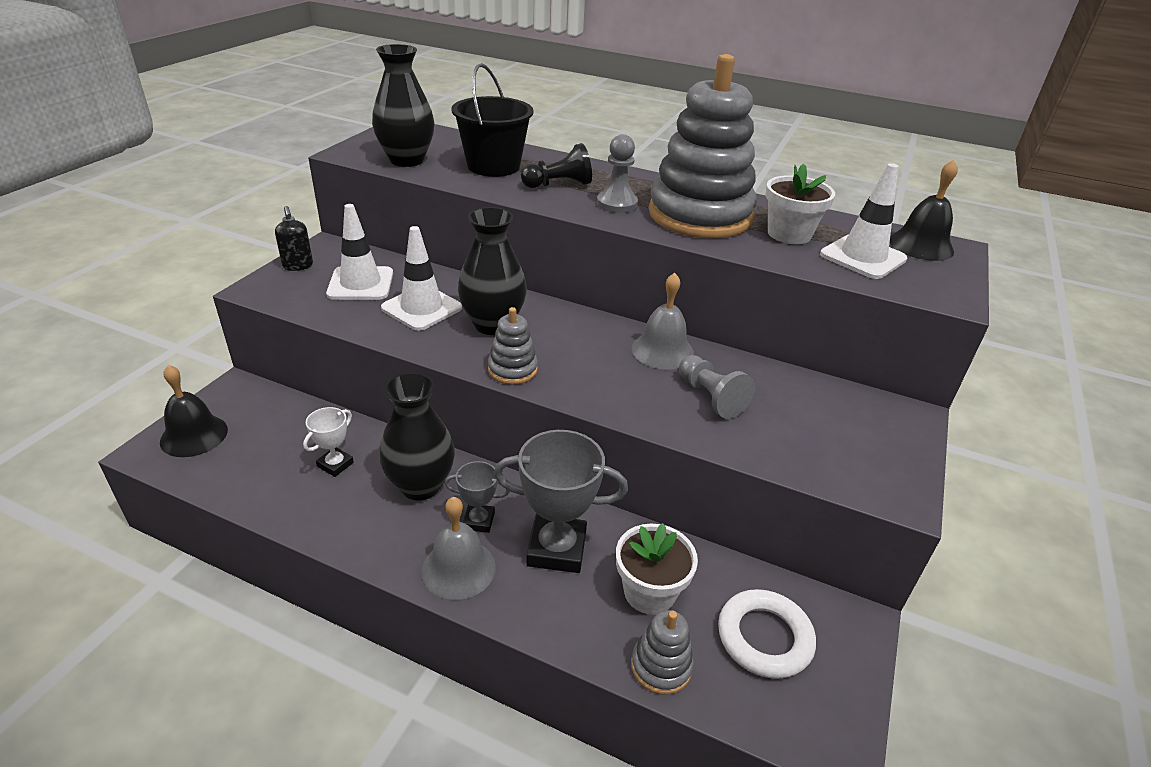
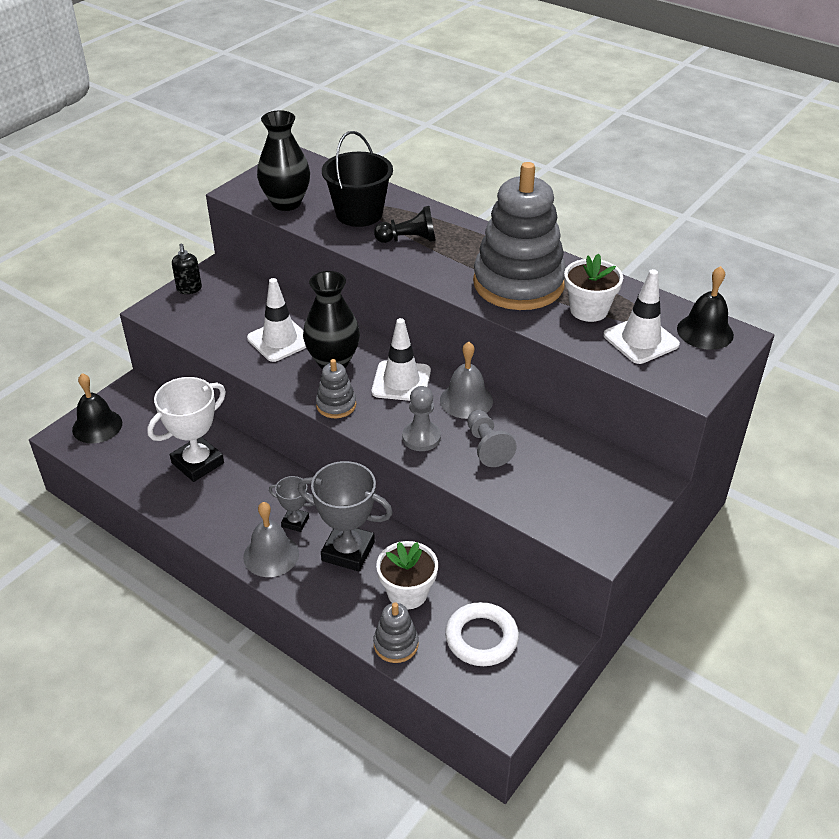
camera: 15 degrees right, 5 degrees up
(335, 464) = (197, 463): white trophy -> white trophy, size x1.90
(360, 284) = (236, 312): white traffic cone -> white traffic cone (401, 381)
(420, 485) = (258, 488): black vase -> none
(617, 204) = (451, 265): grey pawn -> grey pawn (421, 437)

